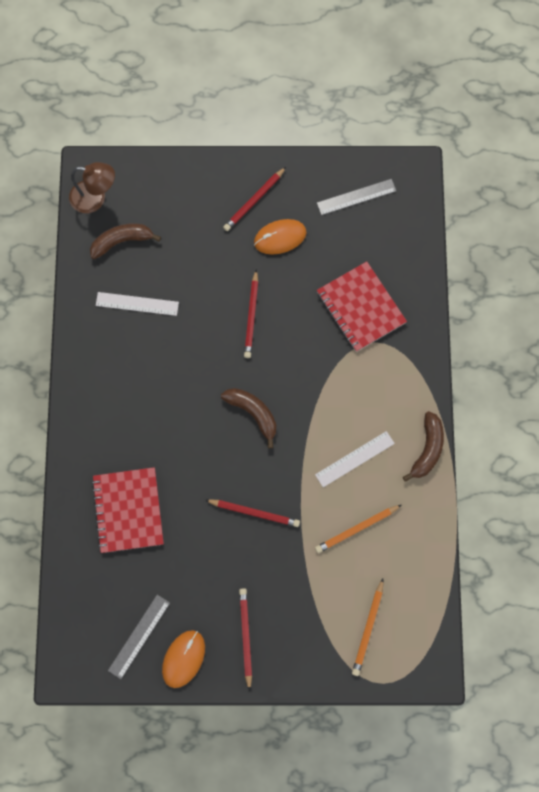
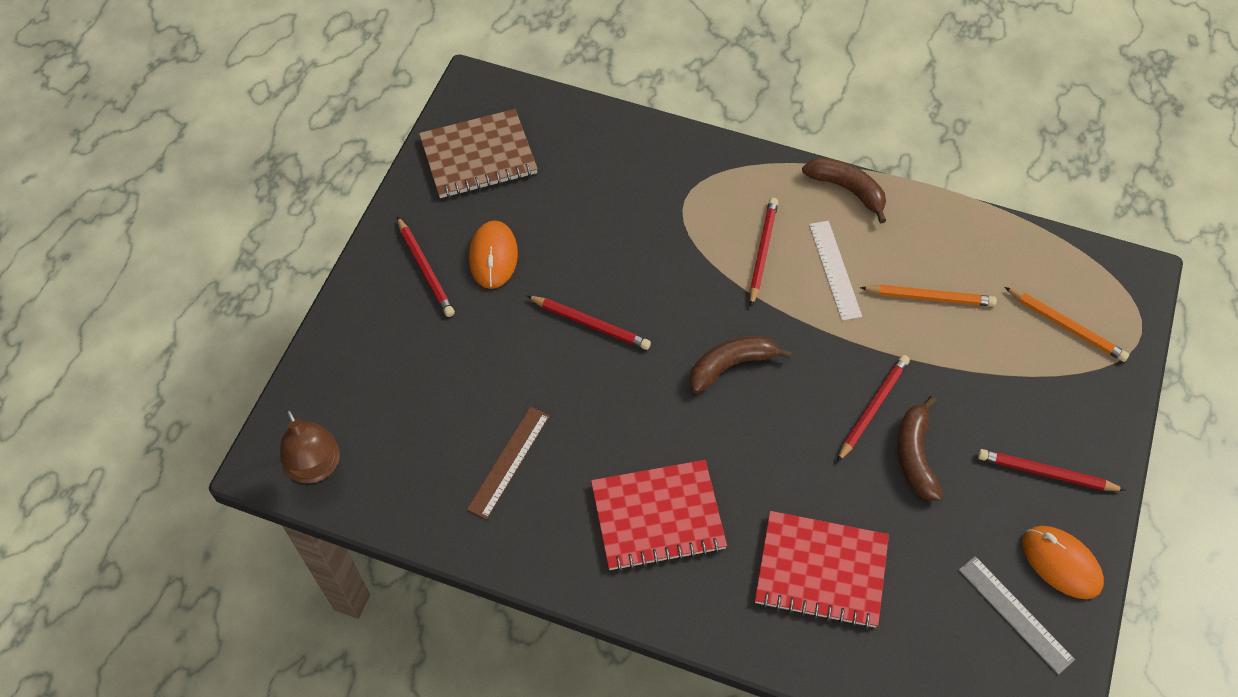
camera: 70 degrees left, 15 degrees down
(95, 198) = (316, 468): brown lamp -> brown lamp turned 120 degrees clockwise
(121, 241) = (402, 453): brown banana -> brown banana (915, 455)
(137, 304) = (509, 462): white ruler -> brown ruler
(351, 406) = (762, 251): none -> red pencil
(356, 197) = (478, 156): grey ruler -> brown notebook
(356, 529) = (930, 297): orange pencil -> orange pencil turned 75 degrees counterclockwise
(360, 308) = (632, 199): red notebook -> red notebook (657, 517)

